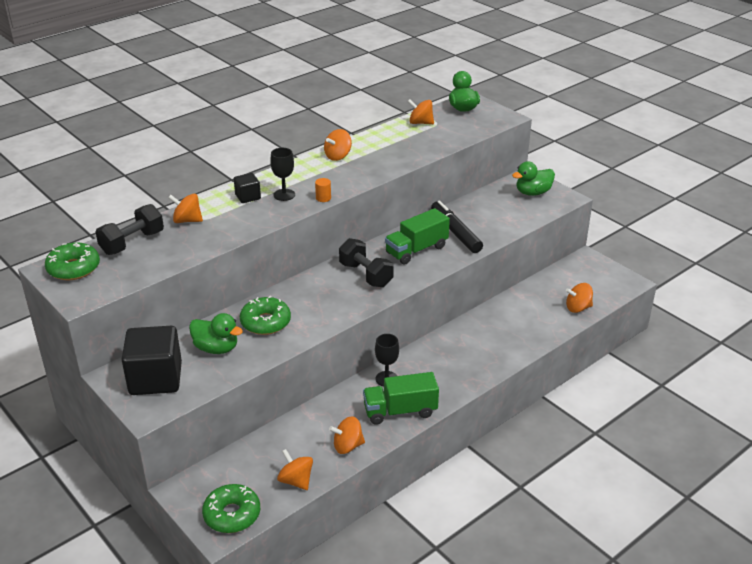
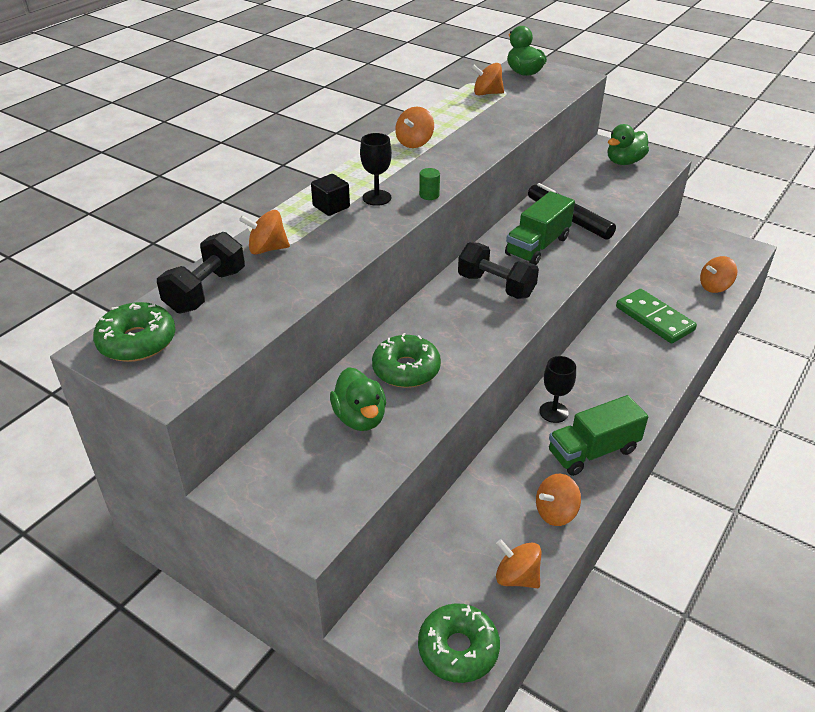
camera: 15 degrees left, 5 degrees up
(155, 379) = (298, 479): black cube -> none
(216, 348) = (360, 418): green duck -> green duck turned 60 degrees clockwise
(323, 198) = (429, 195): orange cylinder -> green cylinder
(510, 324) = (654, 319): none -> green domino

